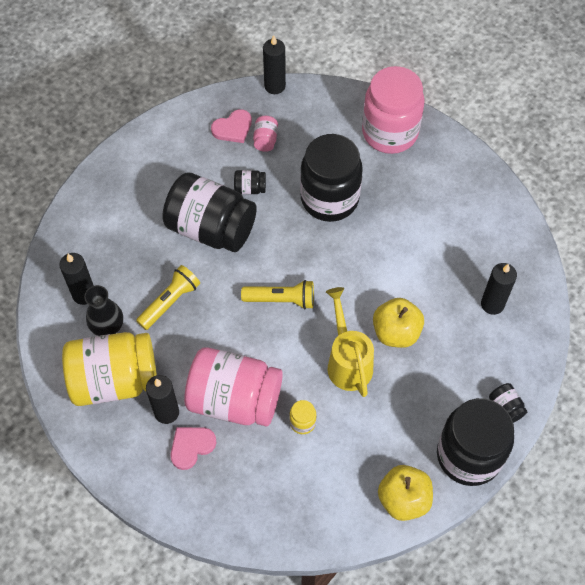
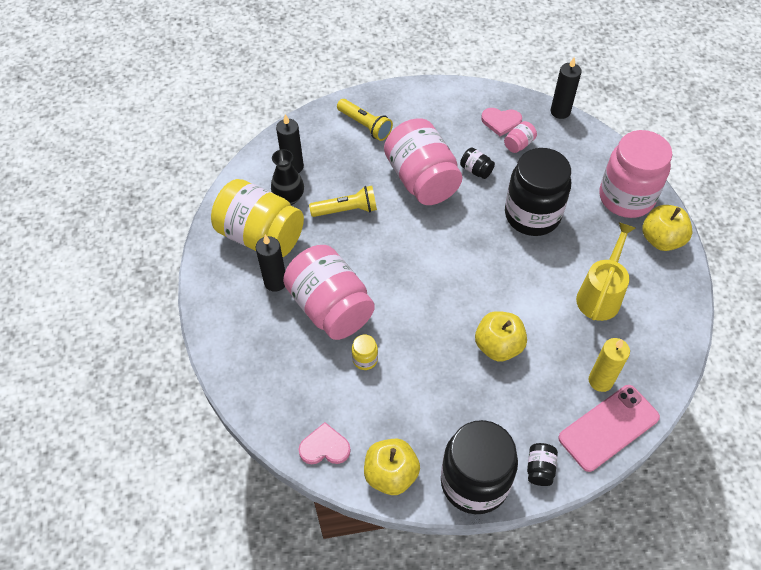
camera: 40 degrees right, 5 degrees down
(191, 446) = (270, 317): pink heart -> pink heart (324, 447)
(211, 228) = (422, 179): black jar -> pink jar
(281, 300) = (429, 262): yellow flashlight -> yellow flashlight (365, 125)
(348, 362) = (439, 341): yellow watering can -> yellow watering can (600, 295)
(444, 152) = (661, 239): none -> yellow apple
(492, 304) = (600, 381): black candle -> yellow candle
(527, 337) = (608, 427): none -> pink phone

